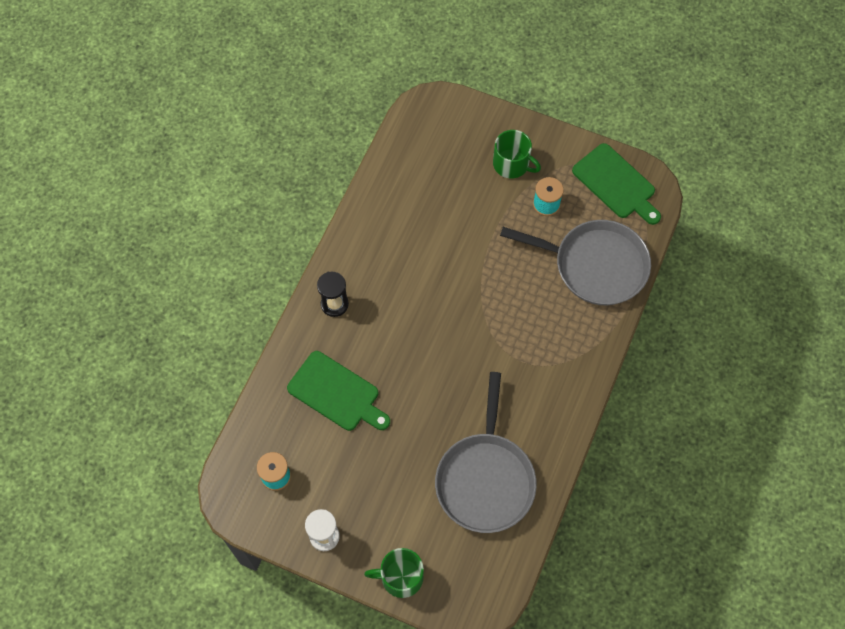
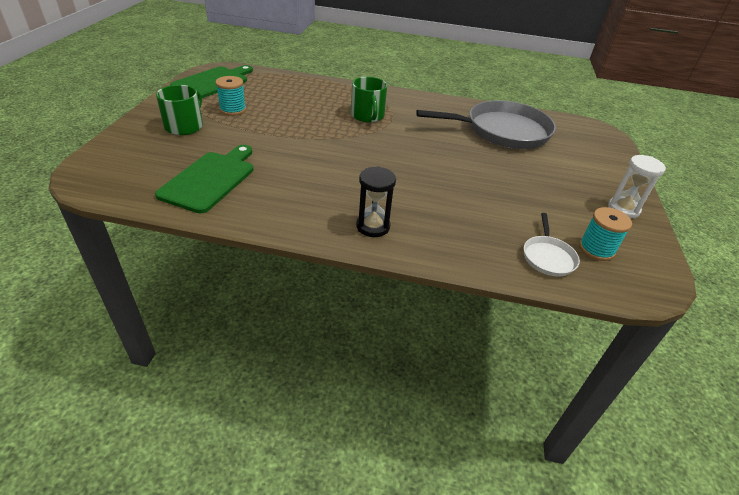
camera: 105 degrees left, 25 degrees down
(274, 430) = (548, 257): none -> white pan
(336, 393) = (477, 215): green cutting board -> green cutting board (210, 179)
(401, 577) = (614, 165): green mug -> green mug (367, 116)
(595, 265) = (293, 90): grey pan -> none

